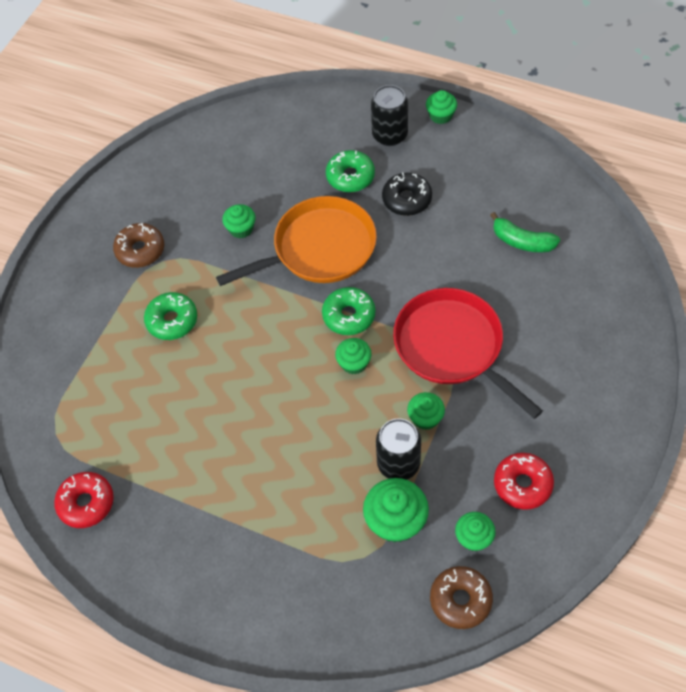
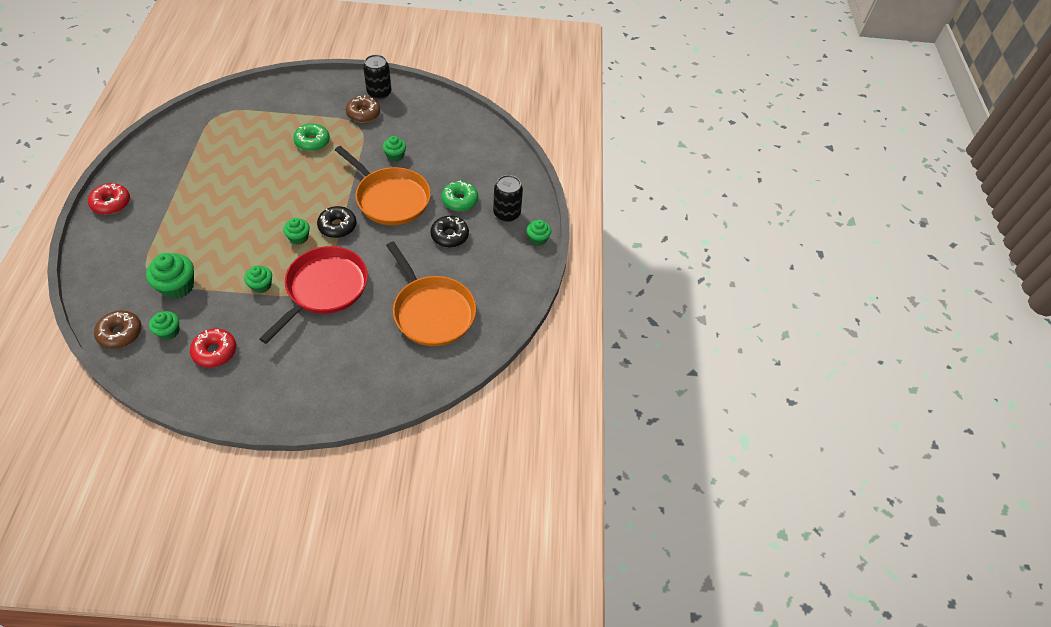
camera: 60 degrees right, 5 degrees down
(86, 503) = (174, 139): red donut -> red donut (111, 203)
(349, 316) = (337, 226): green donut -> black donut
(398, 463) = (222, 278): black can -> black can (379, 93)
(522, 241) = (432, 311): green banana -> orange pan

